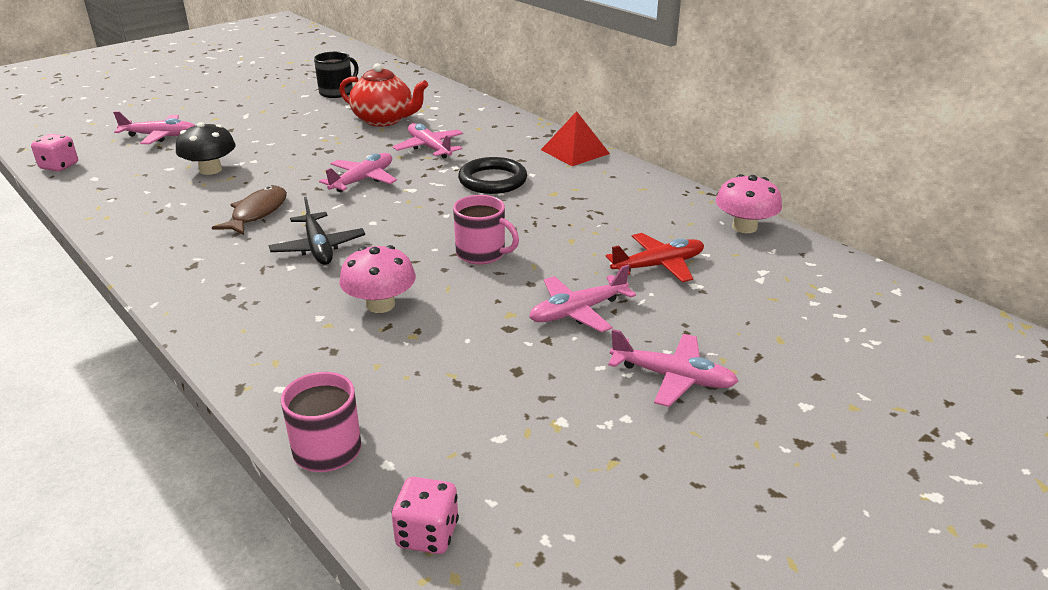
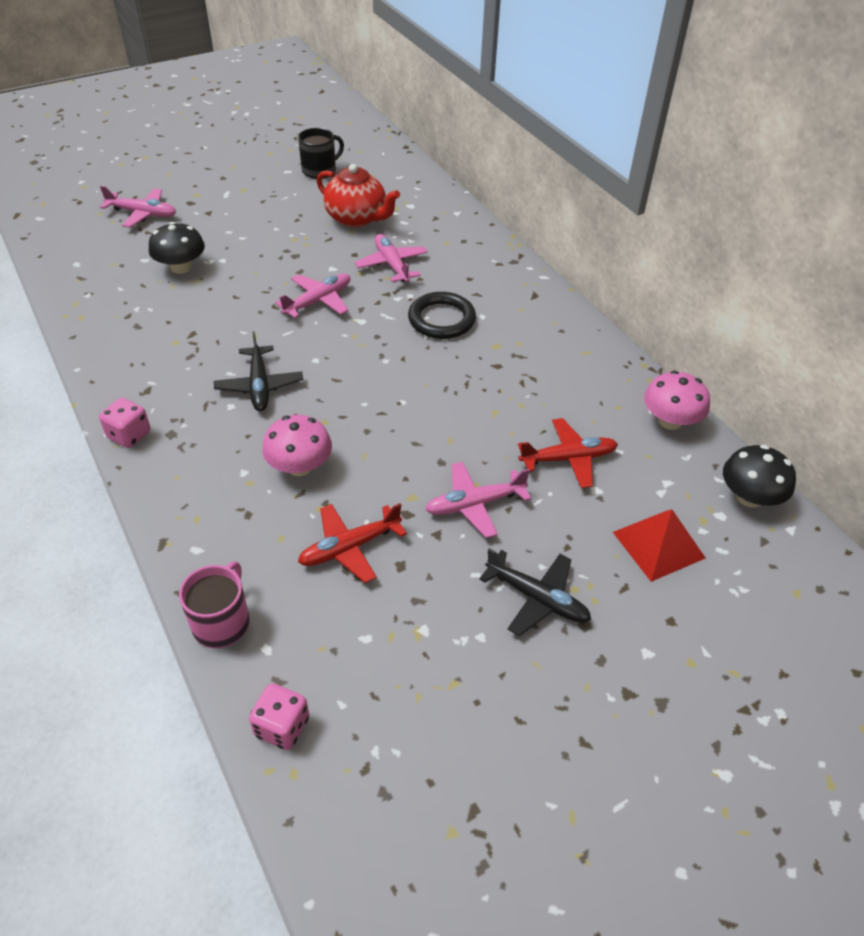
camera: 10 degrees right, 15 degrees up
(59, 166) = (48, 243): pink dice -> pink dice (129, 435)
(257, 213) = (213, 332): brown fish -> none
(456, 363) = (349, 548): none -> red plane
(482, 253) = (406, 416): pink mug -> none
(575, 151) = (534, 290): red pyramid -> red pyramid (658, 545)
(673, 377) = (537, 598): pink plane -> black plane
(846, 272) = (749, 497): none -> black mushroom

